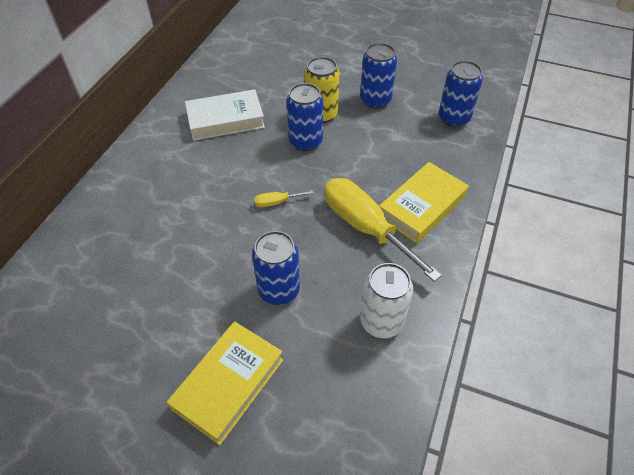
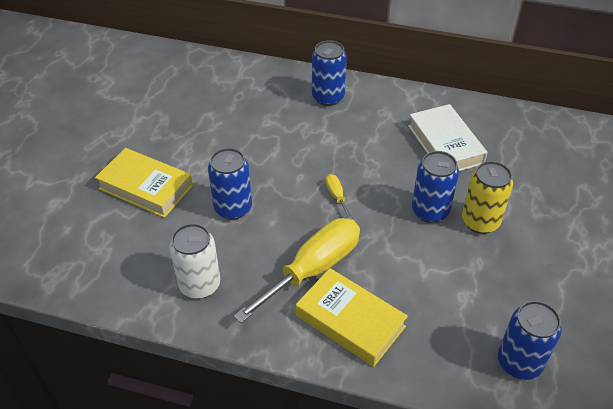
camera: 85 degrees right, 5 degrees down
(375, 100) = (526, 273): blue can -> blue can (328, 97)

